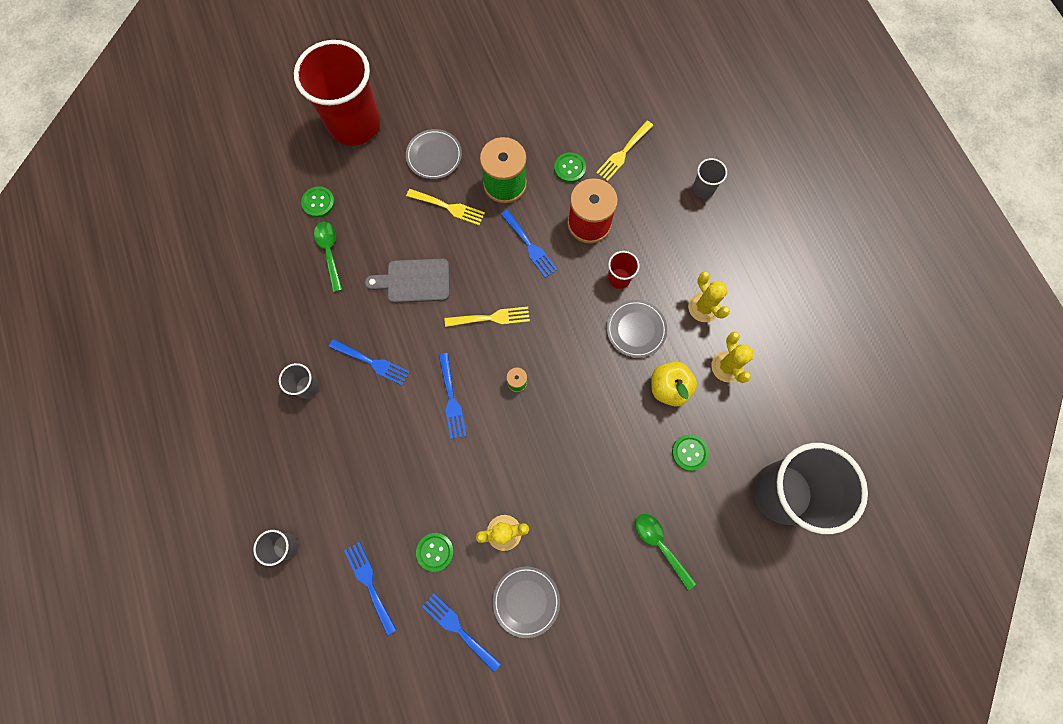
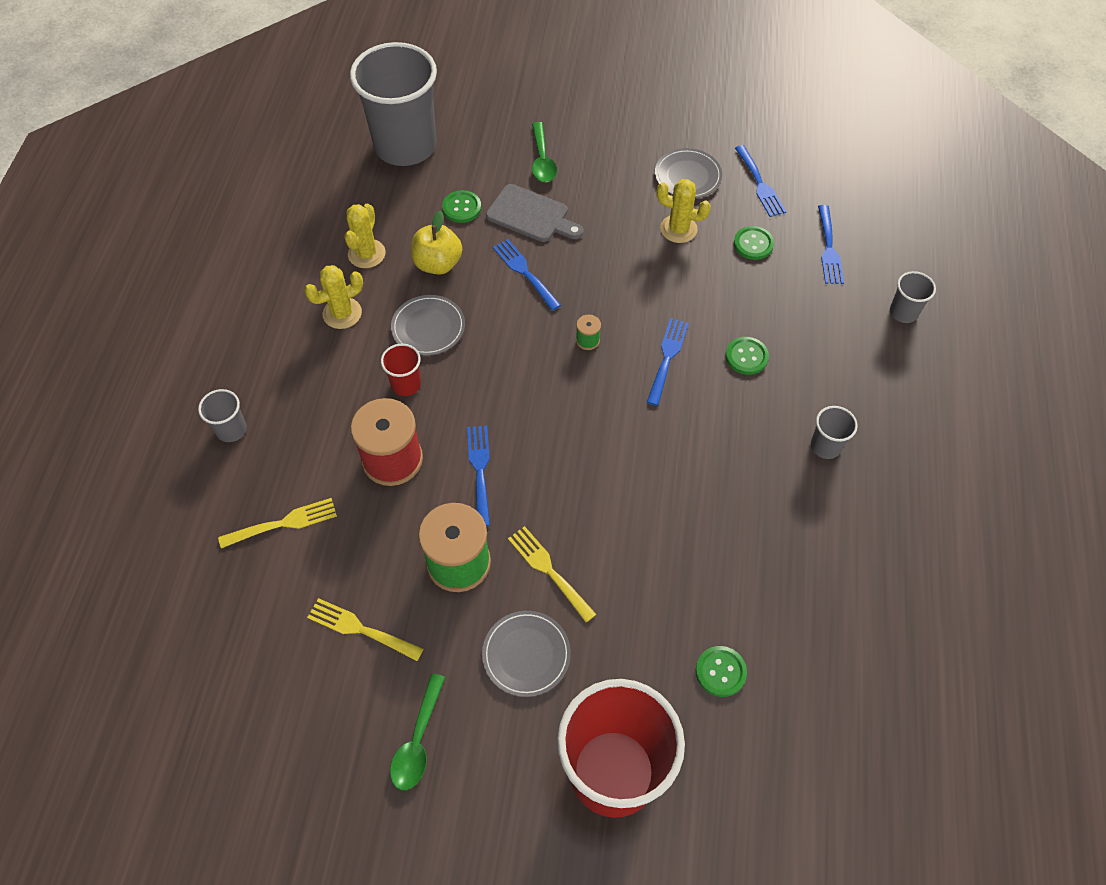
camera: 150 degrees left, 15 degrees down
(330, 252) = (734, 591): green spoon -> green spoon (418, 741)
(372, 362) = (738, 435): blue fork -> blue fork (524, 272)
(414, 281) = (643, 500): grey cutting board -> grey cutting board (531, 215)
(491, 318) = (575, 415): yellow fork -> yellow fork (360, 629)
(570, 168) = (364, 539): green button -> green button (746, 356)
(703, 307) = (342, 313): yellow cactus -> yellow cactus turned 60 degrees clockwise

